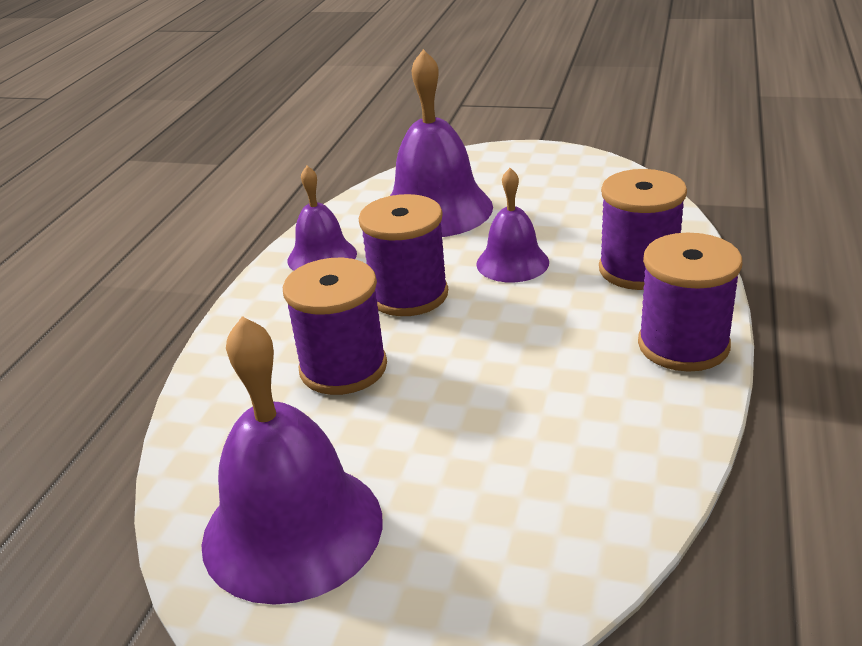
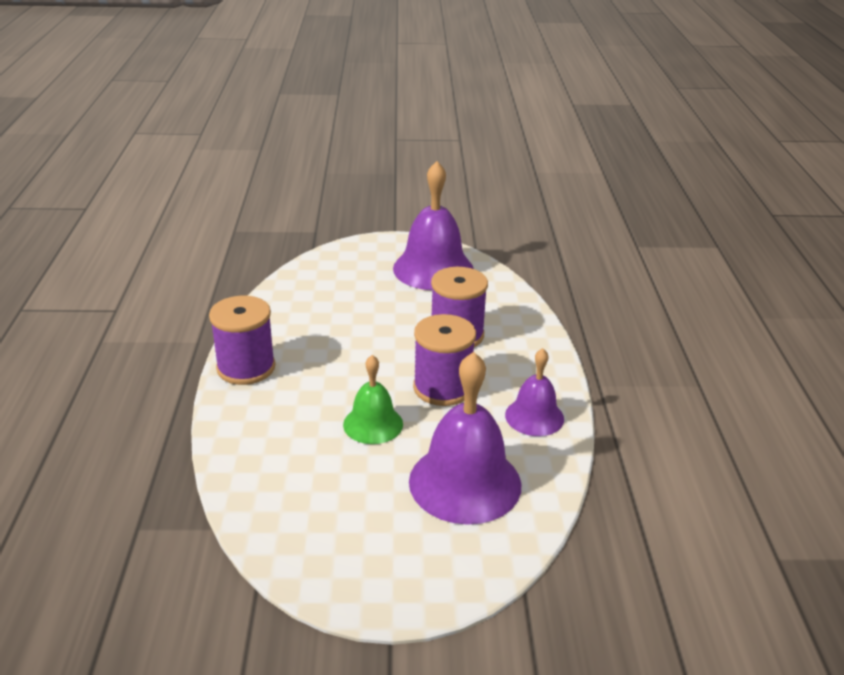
camera: 160 degrees right, 0 degrees up
(512, 263) = (373, 424): purple bell -> green bell
(638, 269) = (271, 426): purple spool -> none

